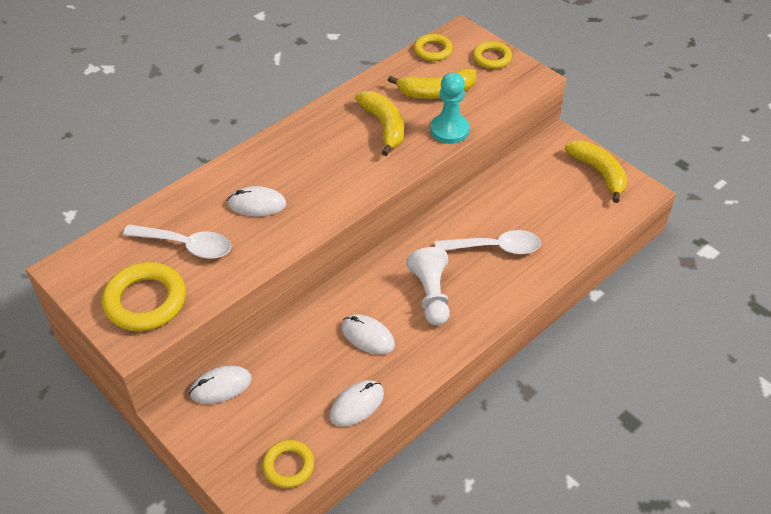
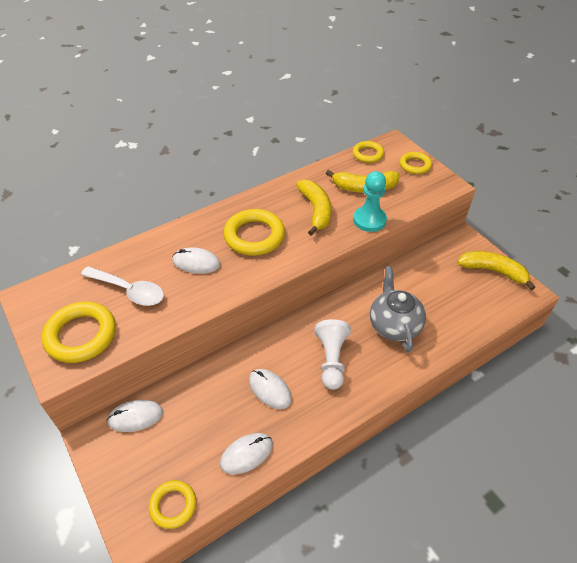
camera: 10 degrees right, 0 degrees up
(318, 165) = (254, 236): none -> yellow ring
(495, 247) = (394, 325): white spoon -> grey teapot
(599, 173) = (493, 271): yellow banana -> yellow banana turned 45 degrees counterclockwise

